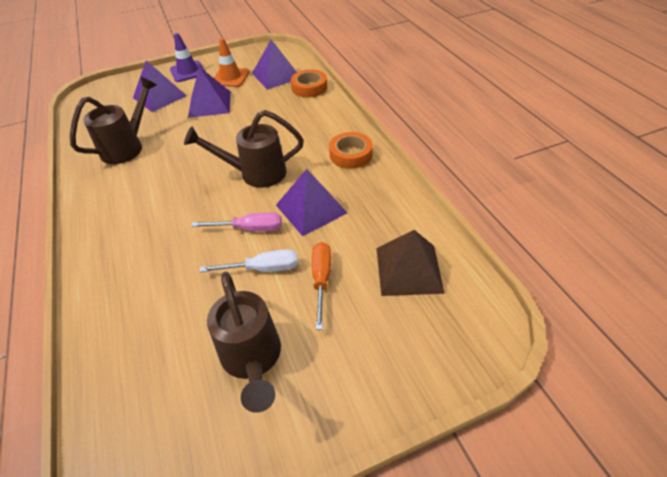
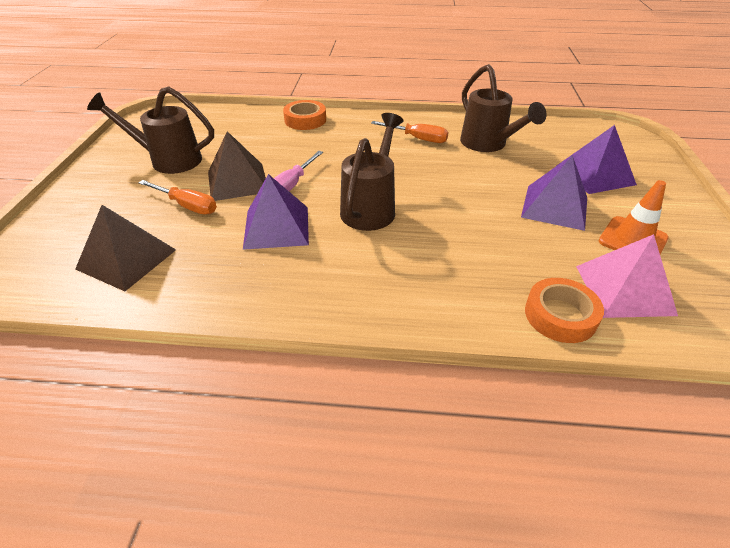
camera: 115 degrees right, 5 degrees down
(128, 186) = (418, 139): none -> orange screwdriver
(188, 72) = (667, 206): purple traffic cone -> none
(263, 268) = (237, 181): white screwdriver -> brown pyramid
(276, 75) = (624, 289): purple pyramid -> pink pyramid
(350, 154) = (338, 291): orange tape -> orange tape (305, 120)

